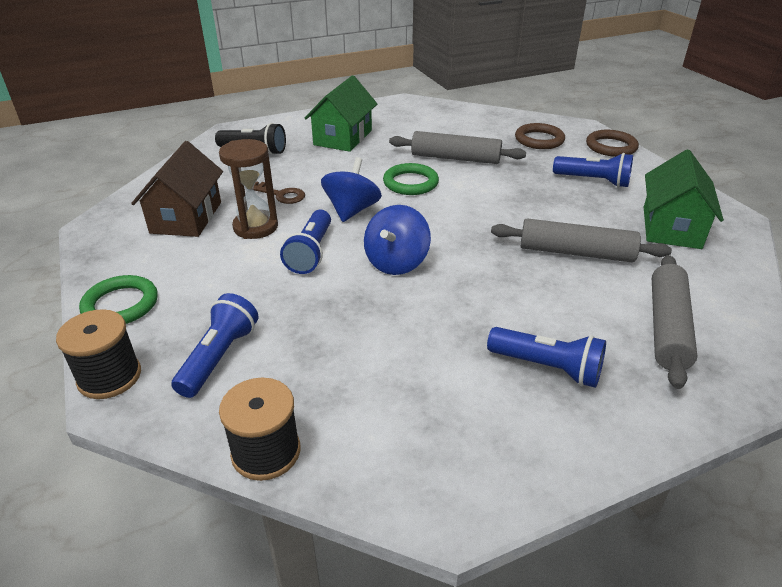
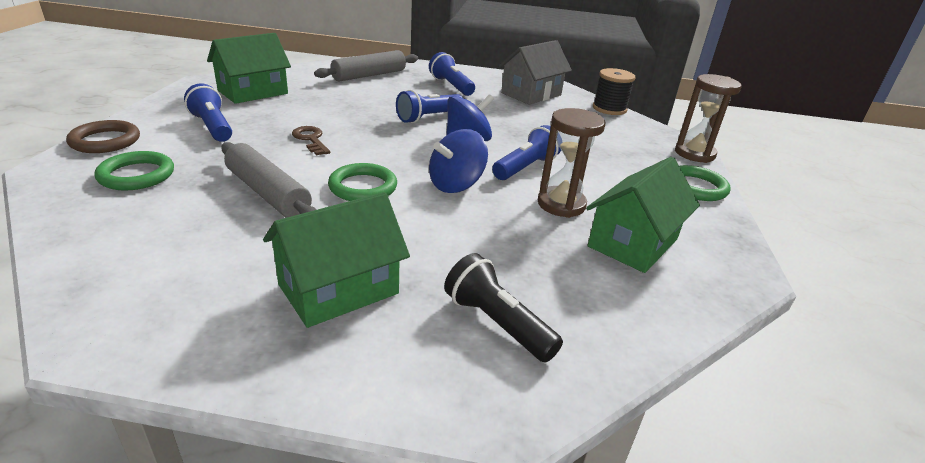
camera: 150 degrees left, 5 degrees down
(109, 377) = (694, 154): black spool -> brown hourglass
(186, 217) = (633, 243): brown house -> green house
(219, 357) = (624, 140): blue flashlight -> blue flashlight (429, 117)
(280, 195) = (512, 229): brown key -> brown key (311, 139)
(421, 421) = (531, 94): none -> grey house
(539, 140) = (136, 175): brown ring -> green ring
(575, 252) = (342, 105): grey rolling pin -> none

